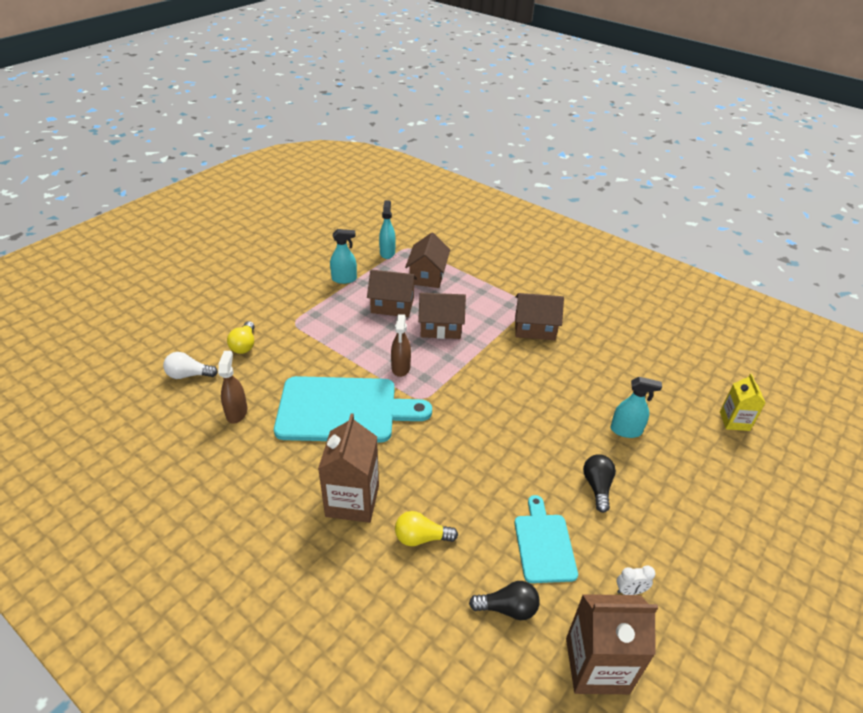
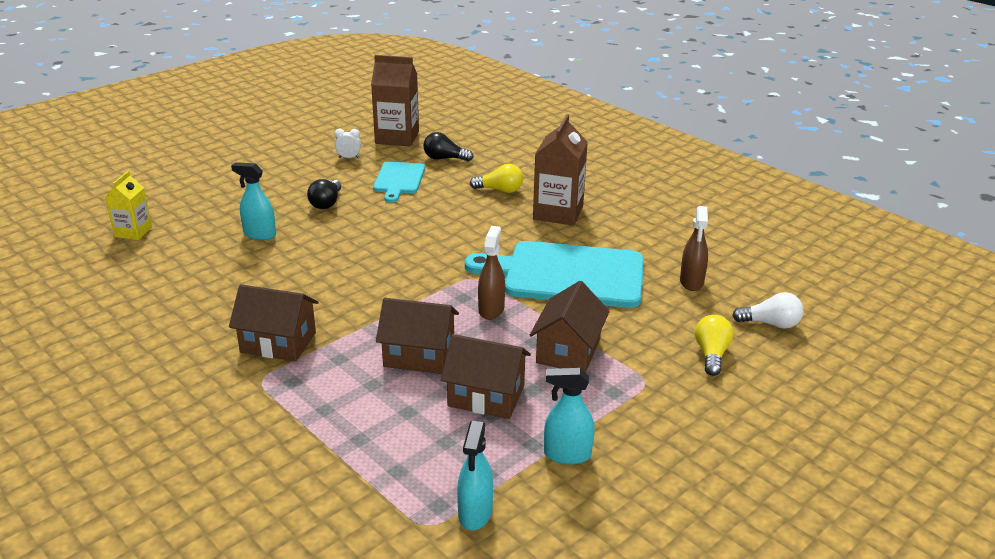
camera: 170 degrees left, 10 degrees down
(427, 275) = (408, 449): brown house -> brown house (568, 351)

